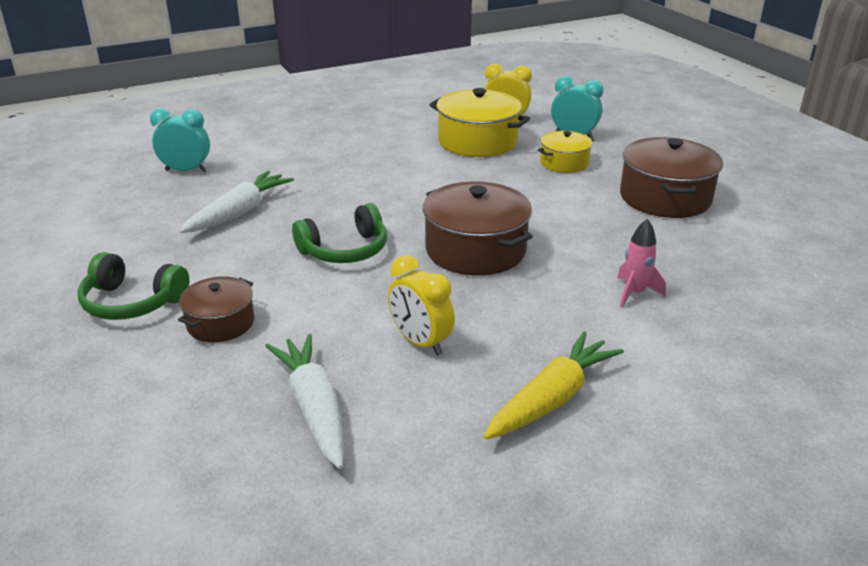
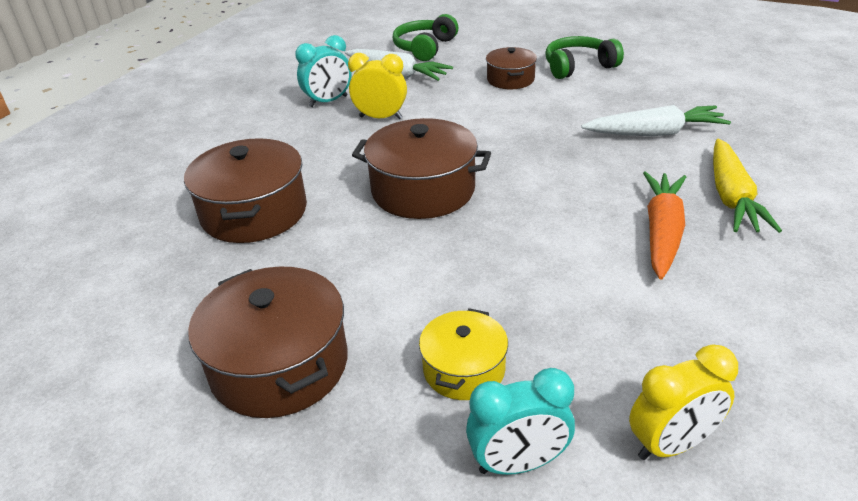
camera: 145 degrees right, 5 degrees up
(186, 170) = (789, 143): turquoise clock -> turquoise clock (328, 101)
(239, 212) = (655, 133): white carrot -> white carrot turned 90 degrees counterclockwise
(345, 250) = (521, 144): green headphones -> green headphones (425, 48)
(370, 167) = (662, 232): none -> orange carrot
(477, 141) = (628, 351): yellow pot -> none
(552, 398) = (272, 125): yellow carrot -> yellow carrot (731, 197)
(634, 293) = (254, 212): pink rocket -> brown pot

